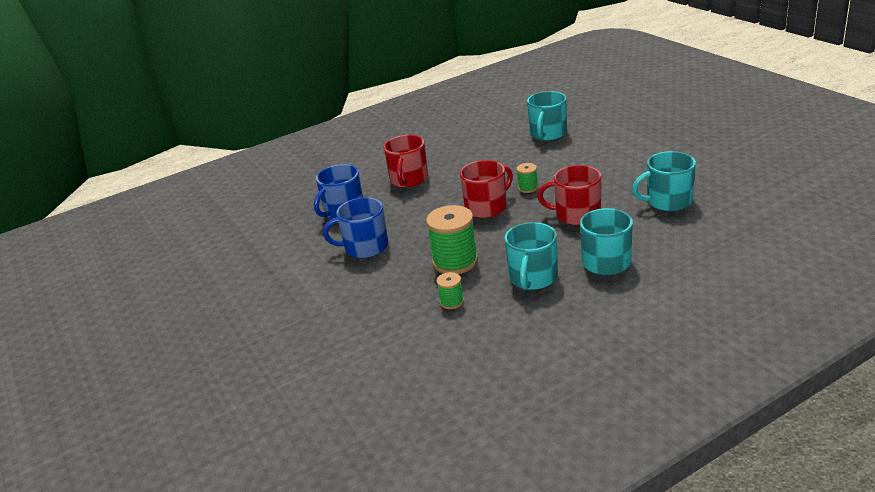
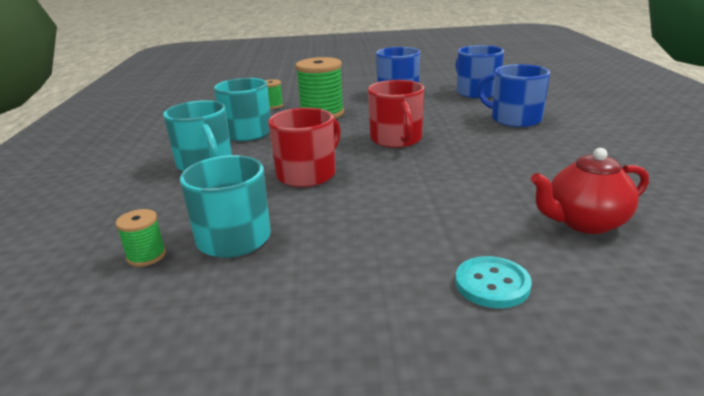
camera: 115 degrees right, 5 degrees down
(409, 180) = (514, 119): red mug -> blue mug
(528, 188) = (410, 166): green spool -> green spool (146, 256)
(548, 134) = (584, 222): turquoise mug -> red teapot
(621, 138) = (492, 284): none -> turquoise button

